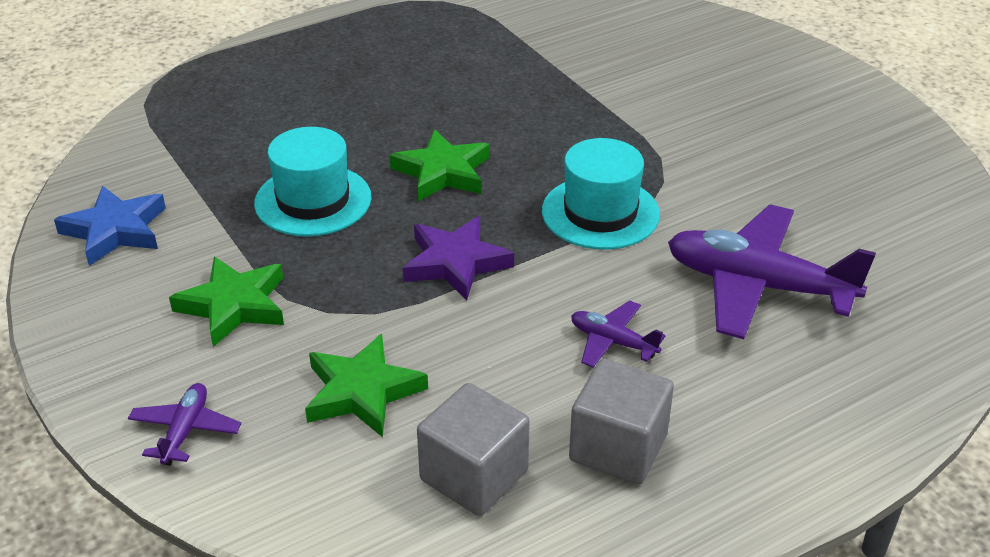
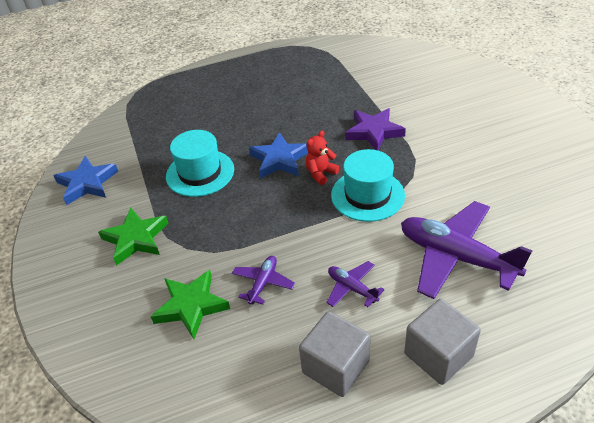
camera: 15 degrees right, 5 degrees up
(185, 430) = (84, 320): purple plane -> purple plane (263, 283)
(442, 172) = (279, 160): green star -> blue star
(456, 263) = (270, 222): purple star -> purple star (374, 132)
(474, 475) = (240, 375): grey cube -> grey cube (438, 355)
(516, 187) = (321, 173): none -> red teddy bear

